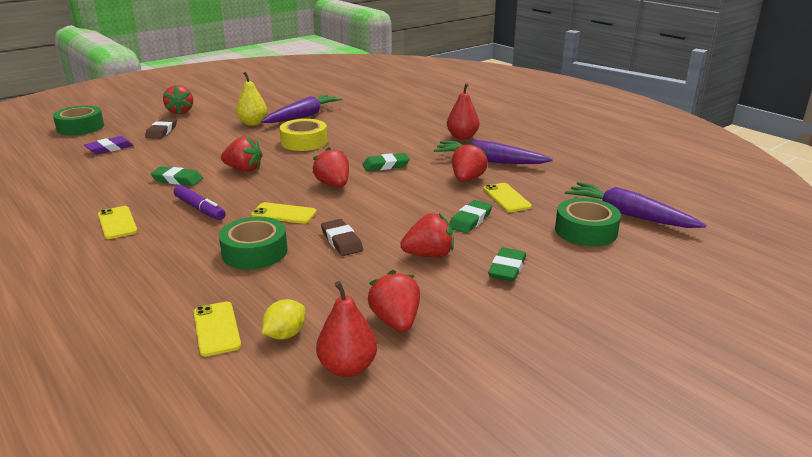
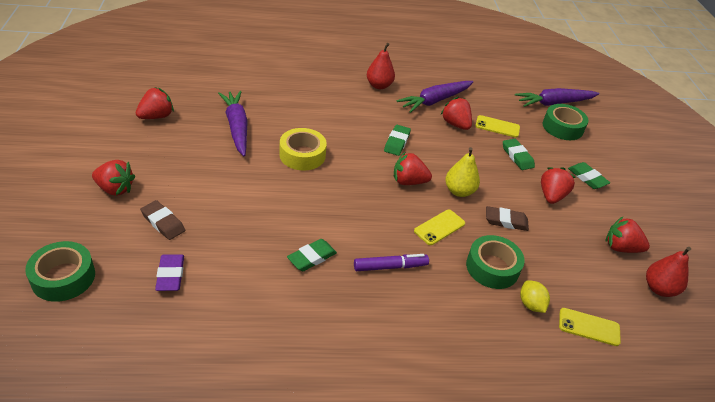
camera: 60 degrees left, 15 degrees up
(117, 223) = (376, 326): yellow phone -> none
(244, 169) = (329, 211): red strawberry -> red strawberry (156, 116)
(253, 123) = (217, 160): yellow pear -> yellow pear (459, 191)
(285, 334) = (612, 299): yellow lemon -> yellow lemon (530, 304)

